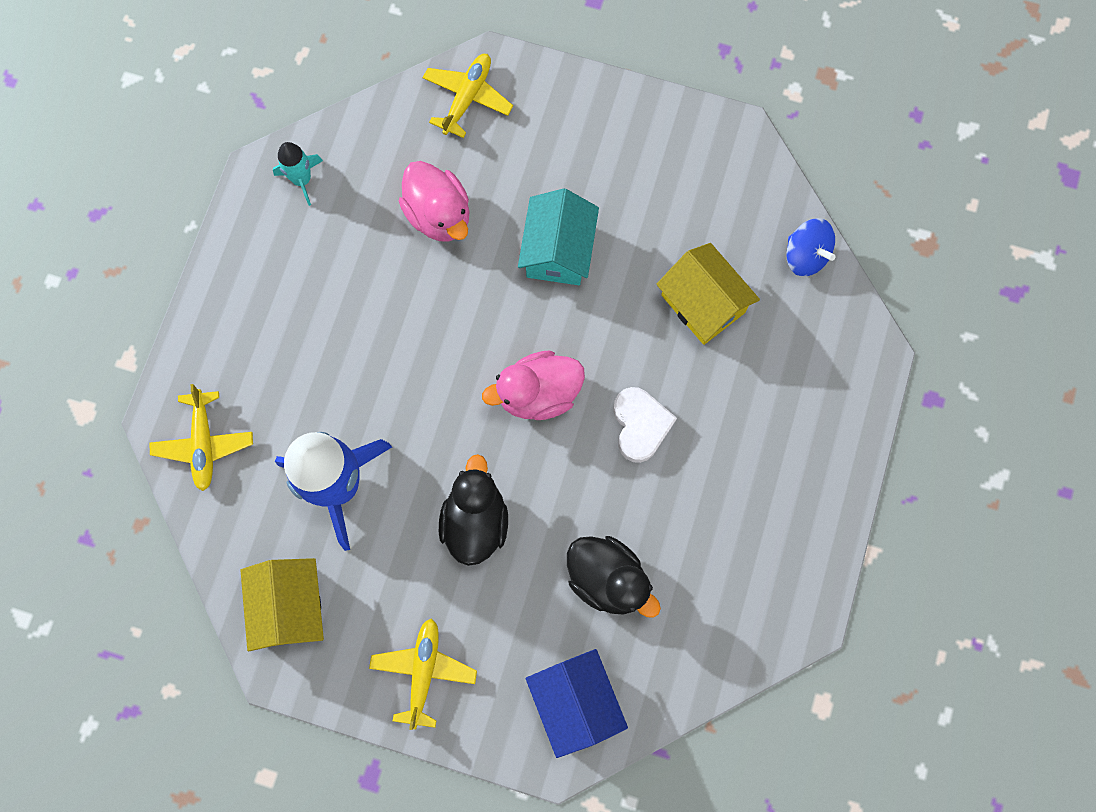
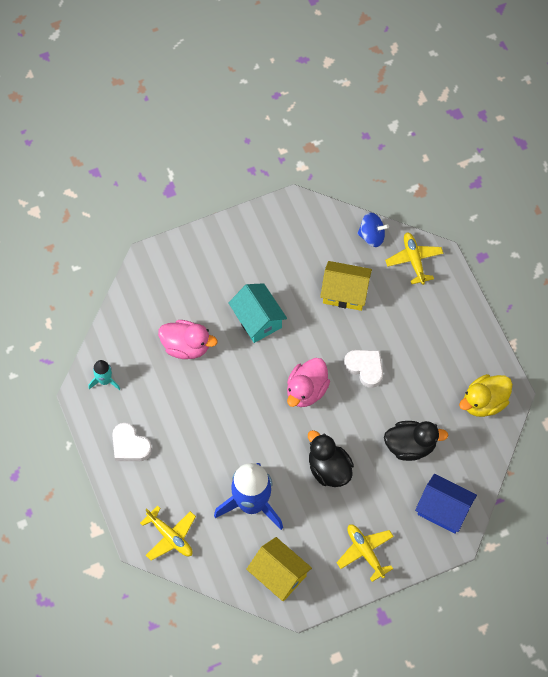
camera: 40 degrees left, 10 degrees down
(259, 287) = (130, 445): none -> white heart
(467, 98) = (150, 282): yellow plane -> yellow plane (414, 260)
(759, 602) = (484, 402): none -> yellow duck

